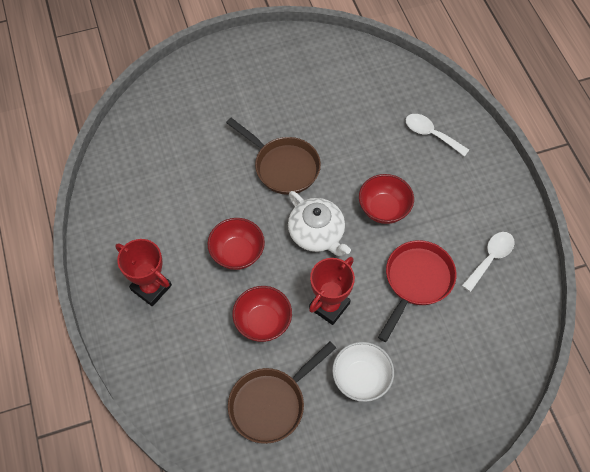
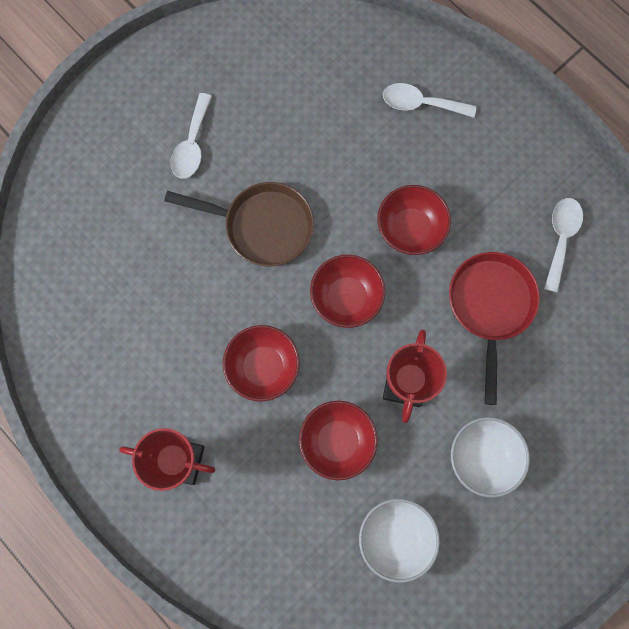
camera: 25 degrees left, 15 degrees up
(263, 100) = (192, 145): none -> white spoon
(271, 403) = (395, 537): brown pan -> white bowl
(317, 233) = (346, 298): white teapot -> red bowl

